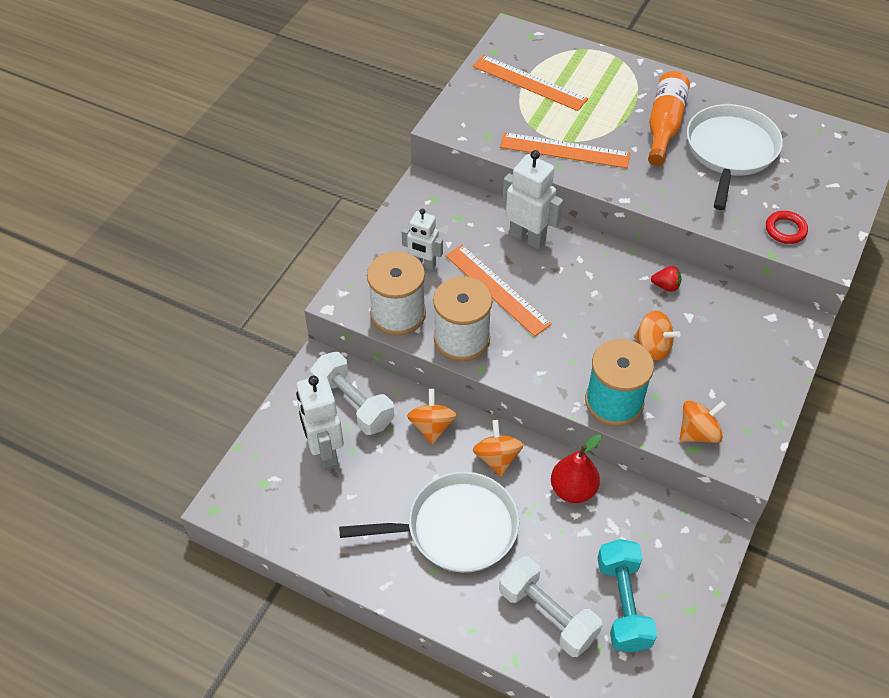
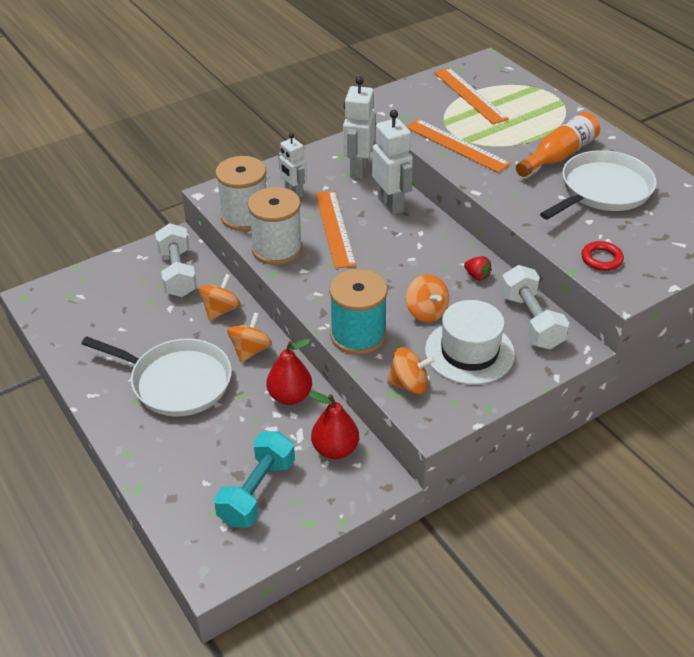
camera: 30 degrees right, 10 degrees down
(324, 451) = (130, 293): white robot -> white robot (358, 169)
(548, 614) = (191, 470): white dumbbell -> white dumbbell (531, 321)
(655, 524) = (335, 449): none -> red pear
(721, 372) = (469, 352): none -> white hat

